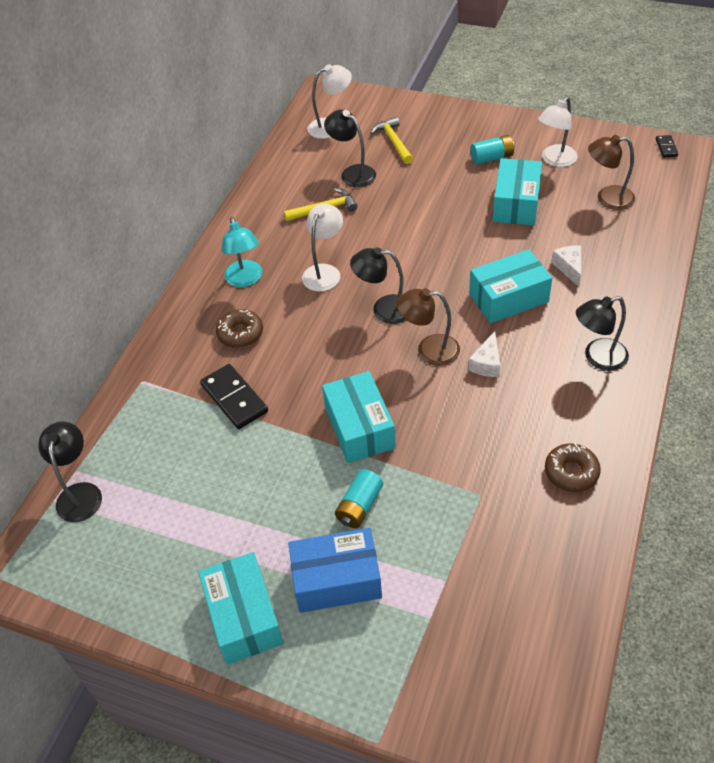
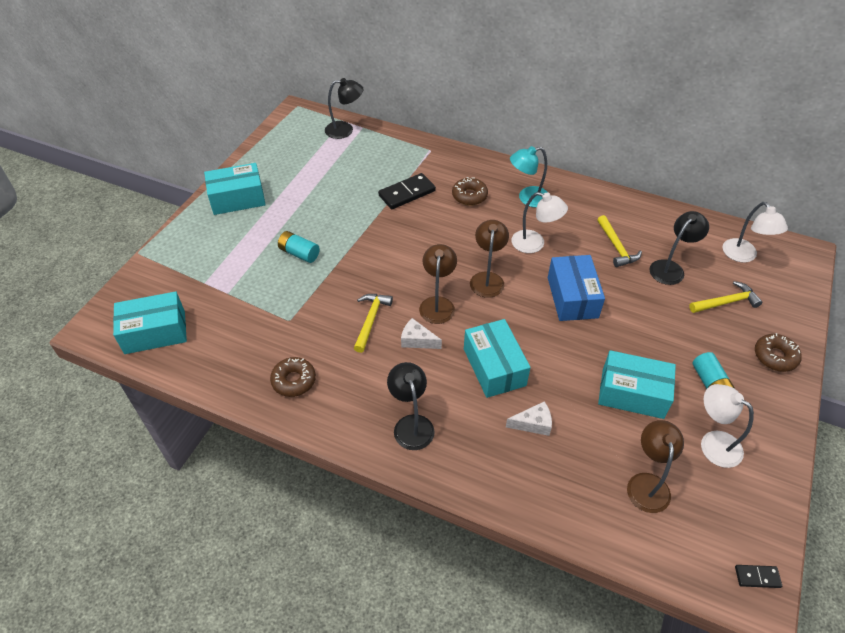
camera: 90 degrees right, 0 degrees up
(336, 580) = (247, 239): blue box -> blue box (572, 297)
(359, 428) = (366, 257): turquoise box -> turquoise box (155, 332)
(384, 309) = (487, 279): black lamp -> brown lamp
(453, 120) = (775, 356): none -> brown donut
(464, 410) = (370, 320): none -> yellow hammer

